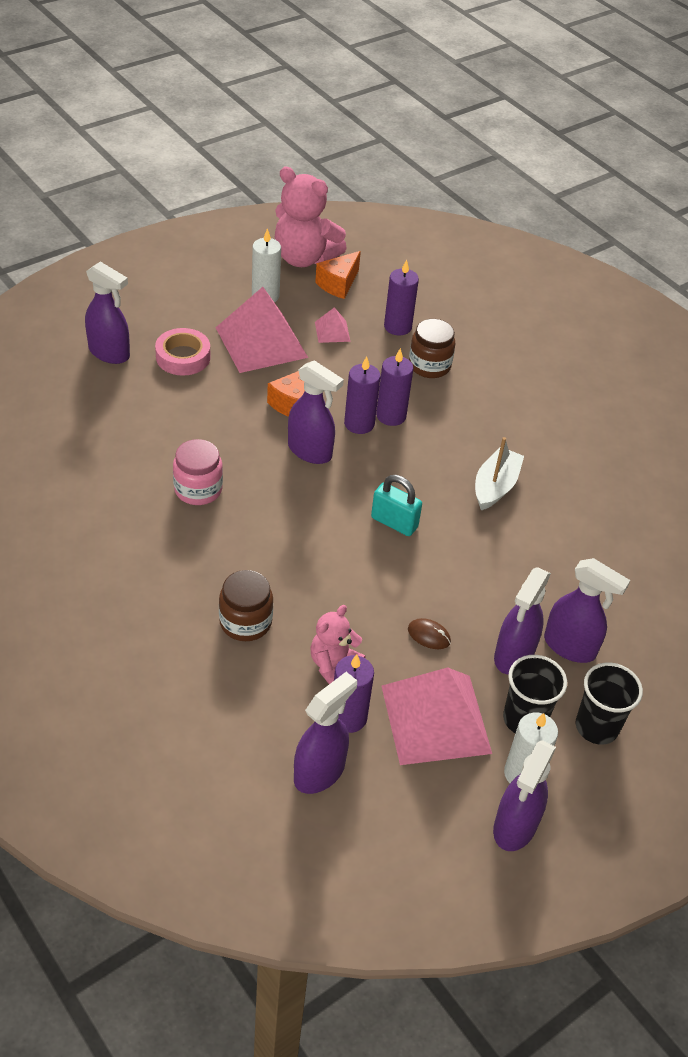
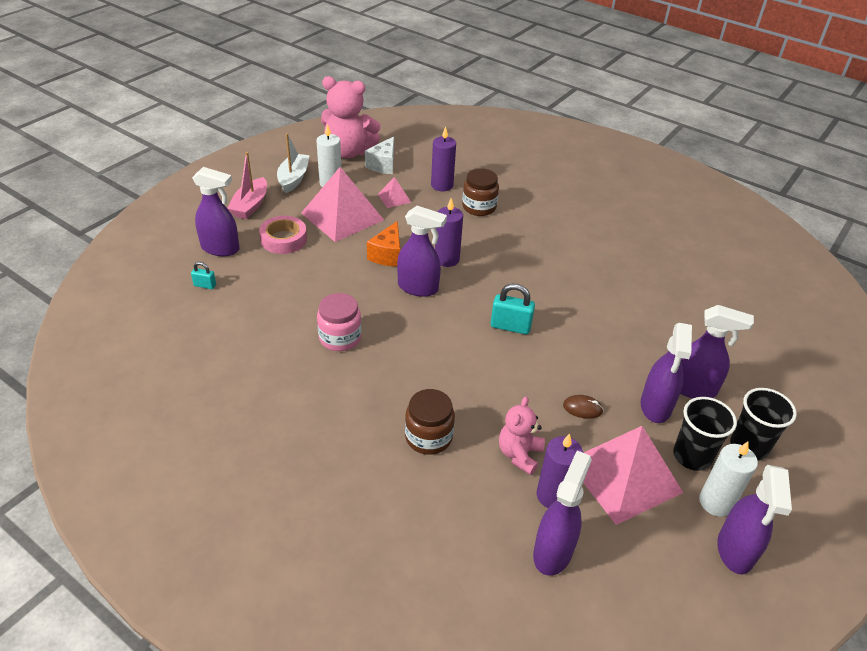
camera: 15 degrees left, 5 degrees down
(77, 394) = (205, 285): none -> turquoise padlock
(162, 306) = (250, 205): none -> pink boat
(338, 284) = (383, 165): orange cheese -> white cheese
(391, 416) = (468, 248): purple candle -> none
(495, 486) = (572, 282): white boat -> white boat (293, 178)

